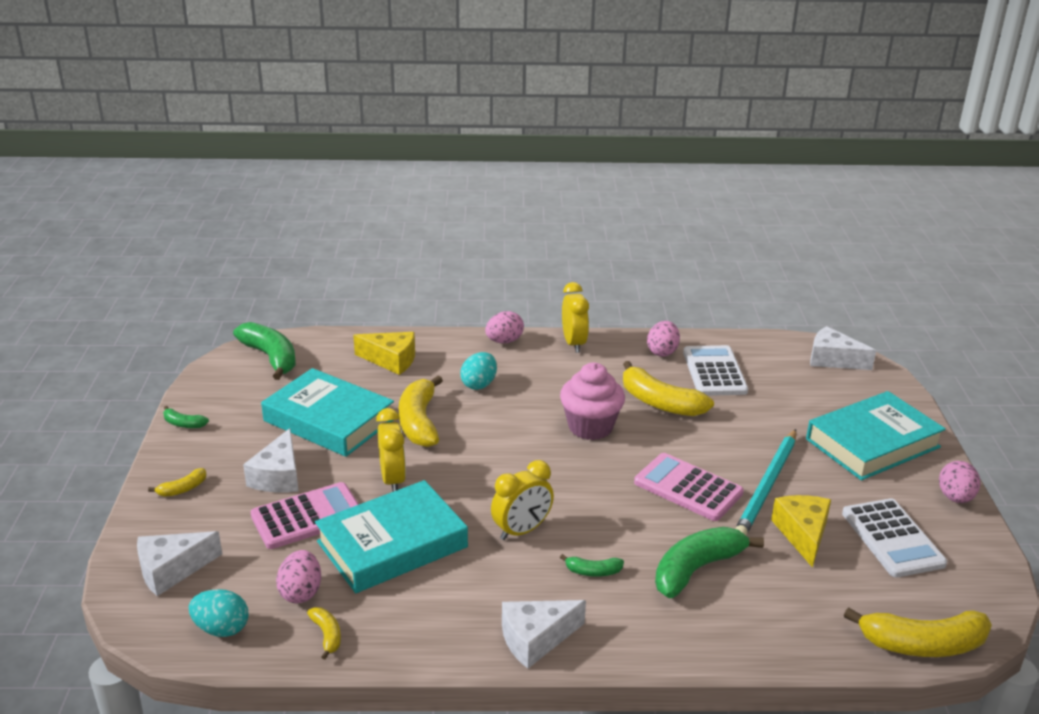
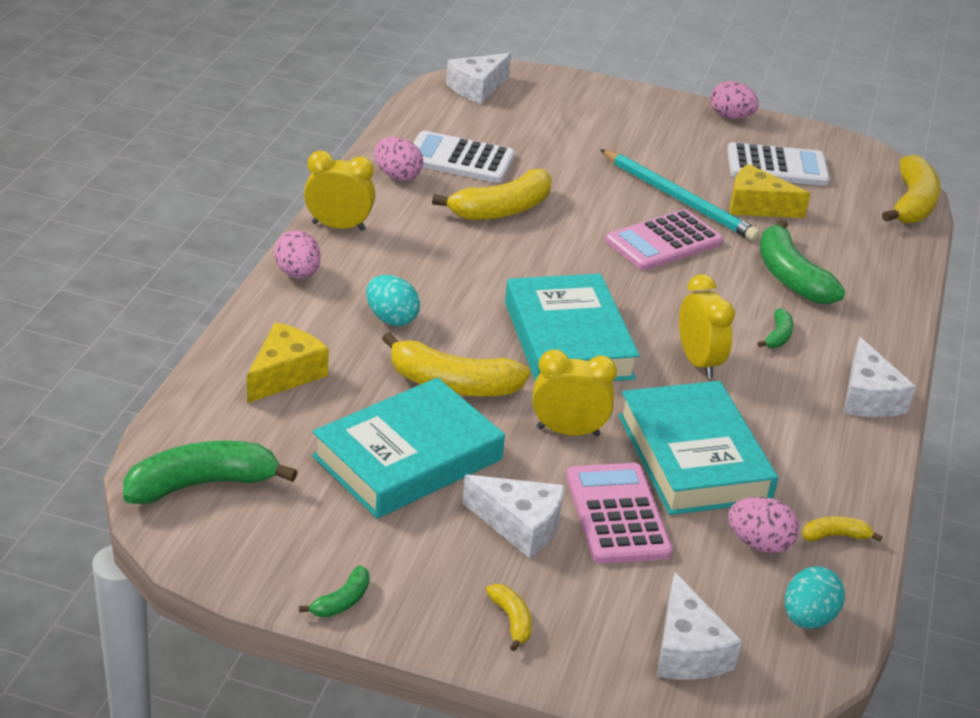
camera: 75 degrees left, 5 degrees up
(590, 427) = (526, 266): pink cupcake -> none
(872, 443) = (633, 122): turquoise book -> turquoise book (568, 340)

